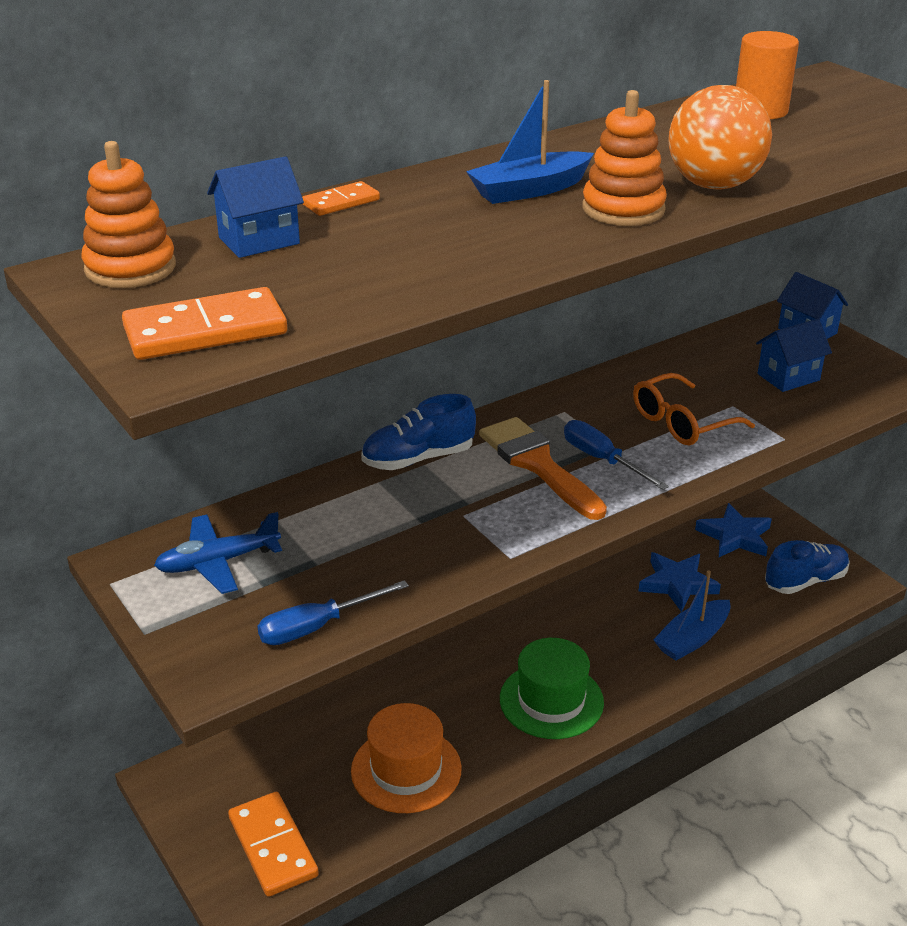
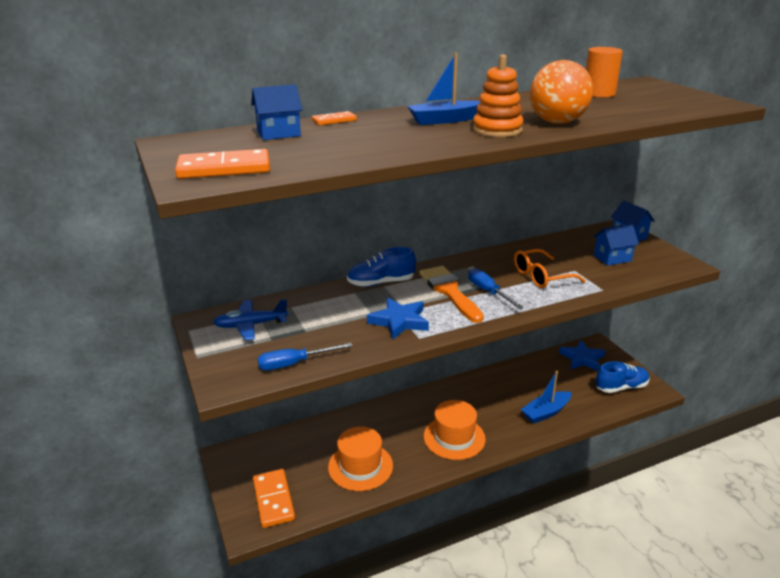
camera: 10 degrees right, 5 degrees down
(130, 268) = (201, 141): orange stacking toy -> none
(551, 700) = (454, 437): green hat -> orange hat
(677, 584) = (542, 381): blue star -> blue star (399, 321)

